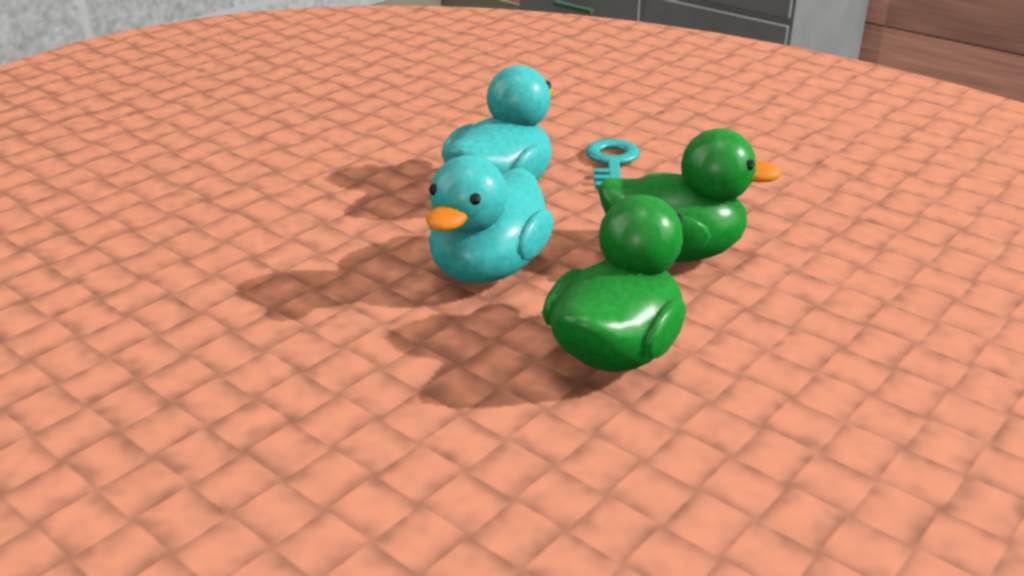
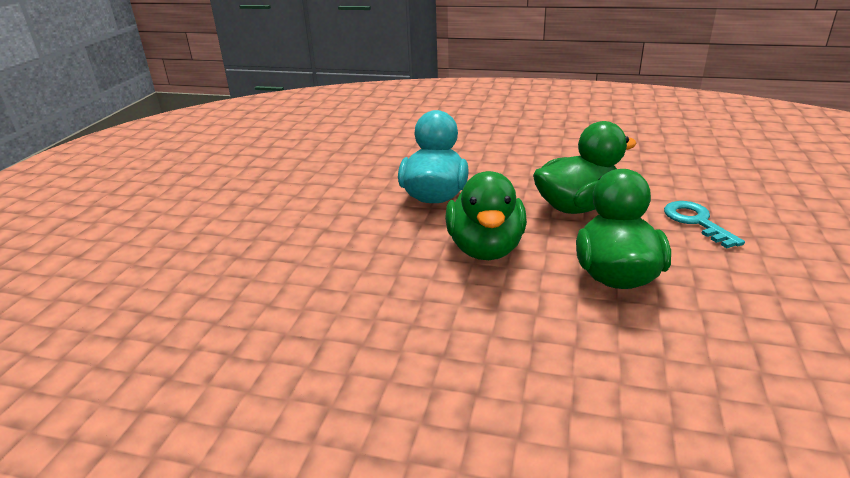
camera: 25 degrees left, 0 degrees up
(488, 270) = (485, 248): turquoise duck -> green duck
(611, 163) = (481, 164): turquoise key -> turquoise key (696, 222)

